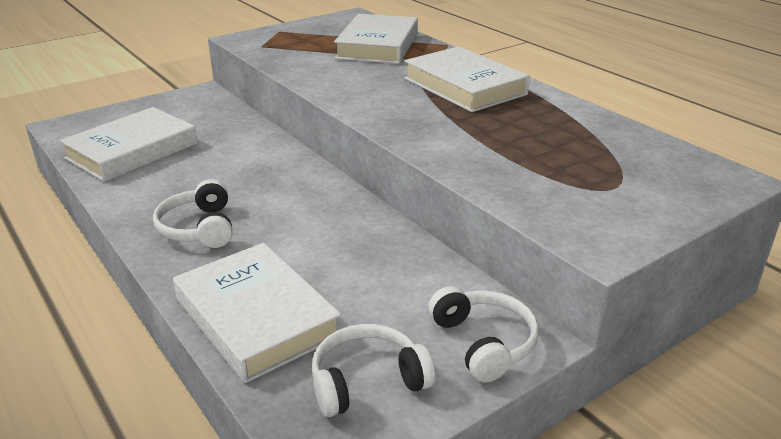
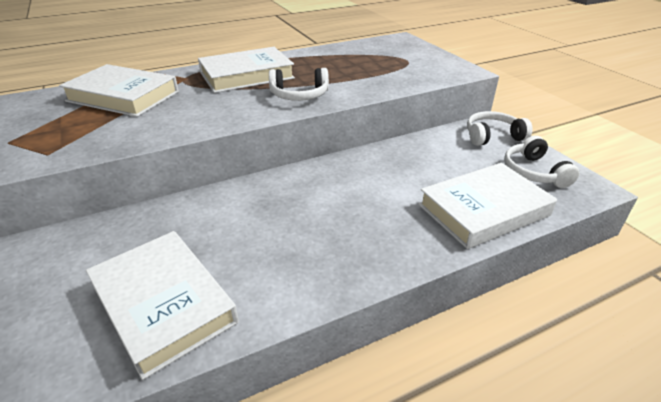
camera: 80 degrees left, 5 degrees up
(199, 228) = (360, 241): white headphones -> white headphones (299, 95)

